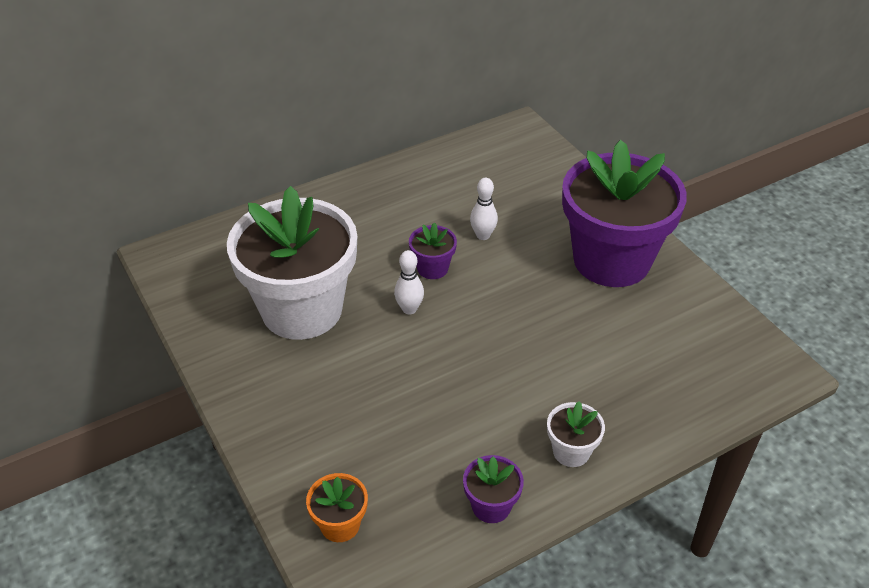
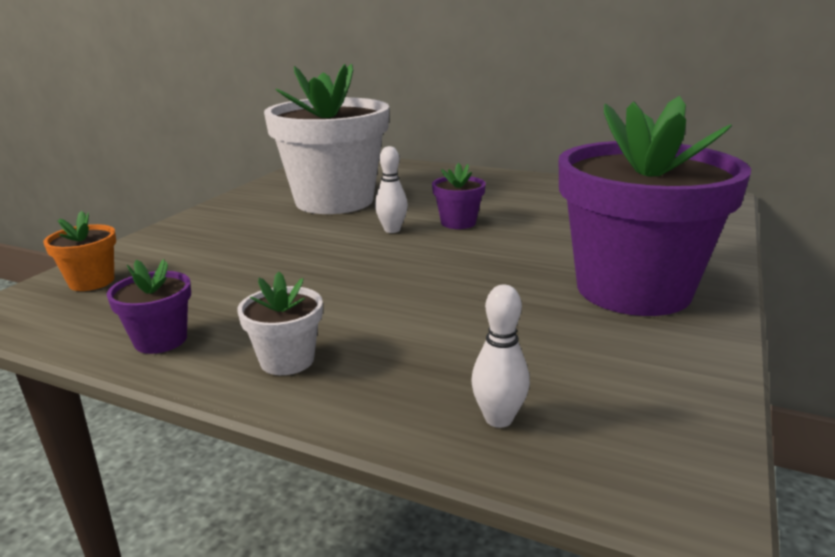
camera: 55 degrees right, 20 degrees down
(483, 235) = (539, 227): white bowling pin -> white bowling pin (498, 419)

